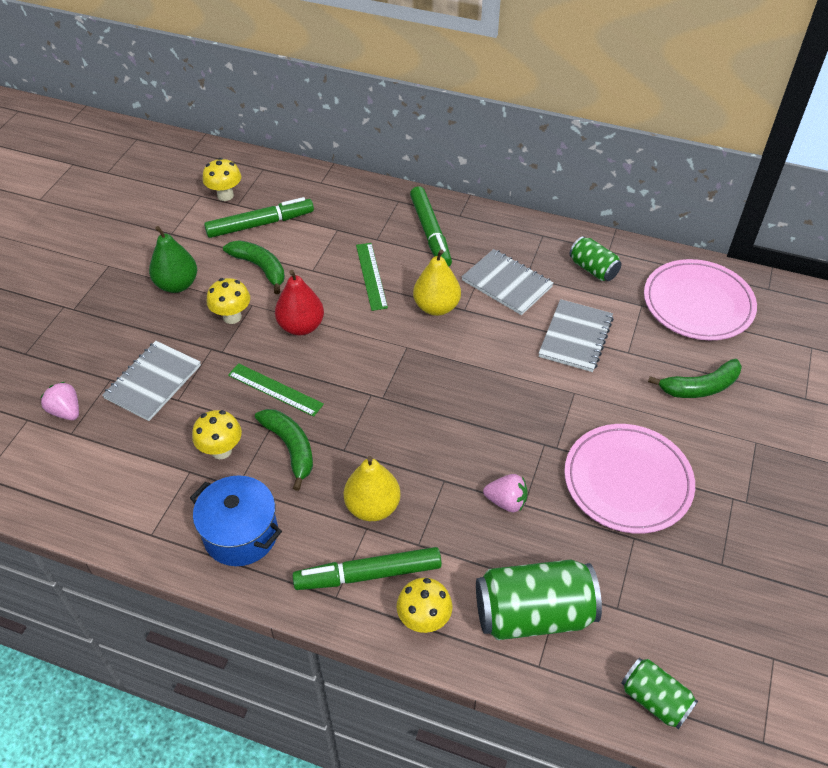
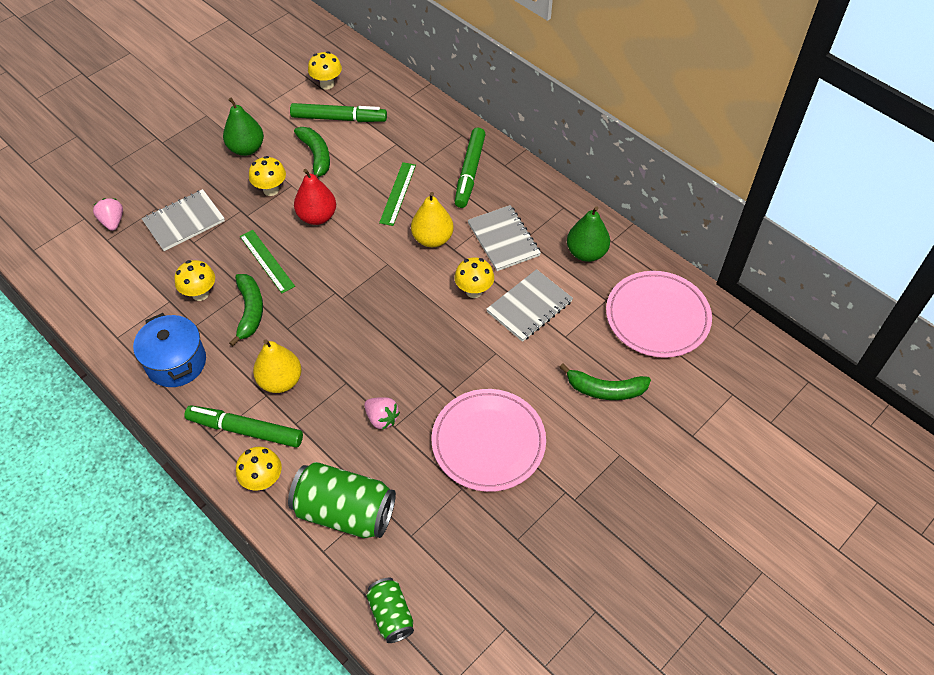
camera: 25 degrees right, 5 degrees up
(512, 342) = (474, 291): none -> yellow mushroom
(593, 269) = (586, 253): green can -> green pear

